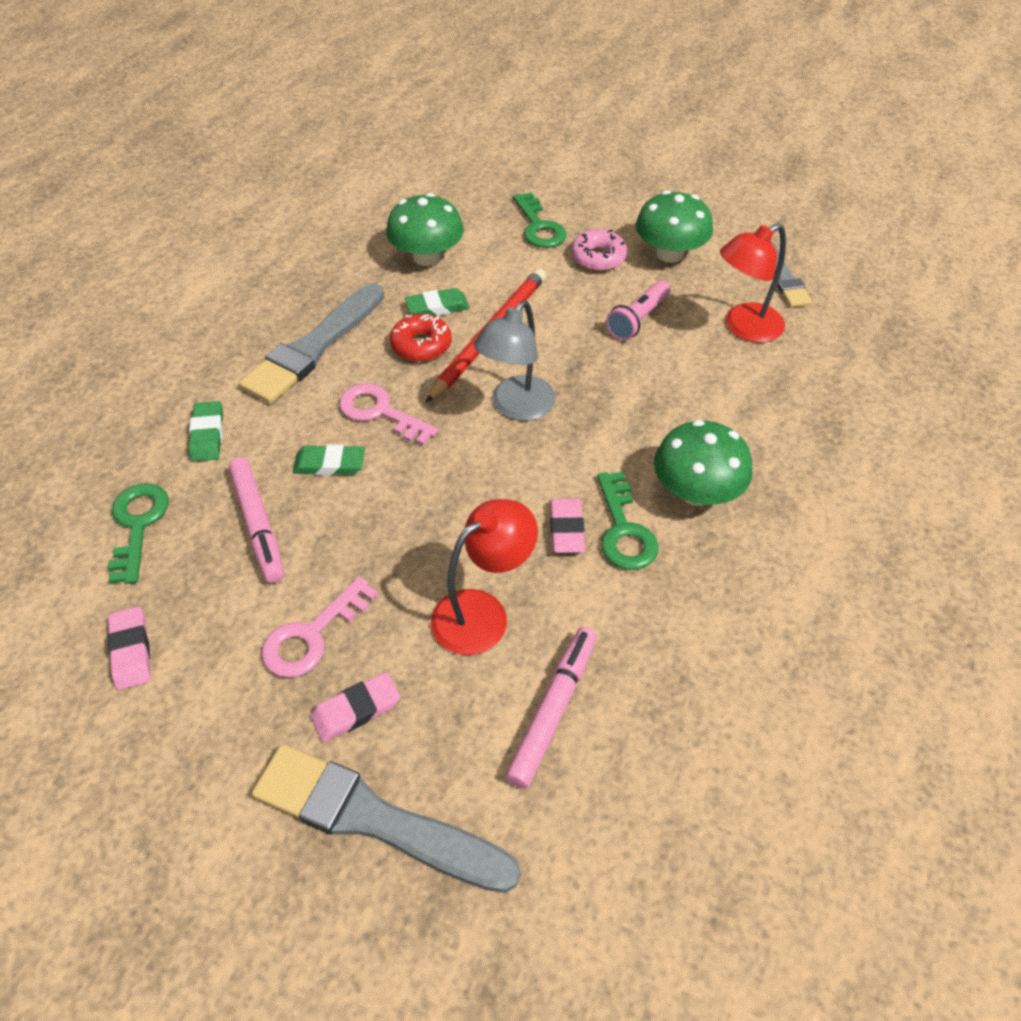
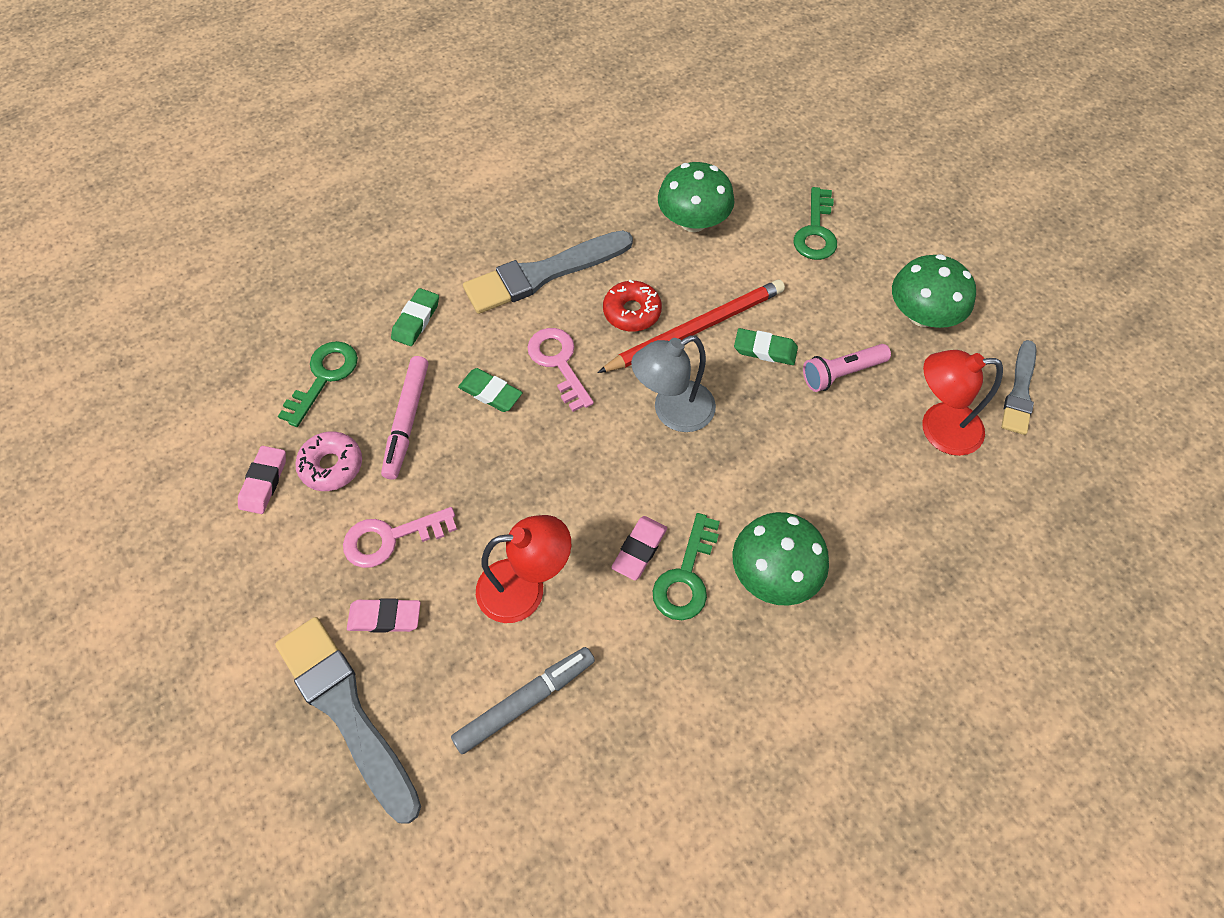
camera: 30 degrees right, 10 degrees up
(437, 307) = (669, 279): green eraser -> green eraser (765, 350)
(553, 710) = (525, 701): pink marker -> grey marker
(598, 258) = (849, 289): pink donut -> pink donut (331, 466)

